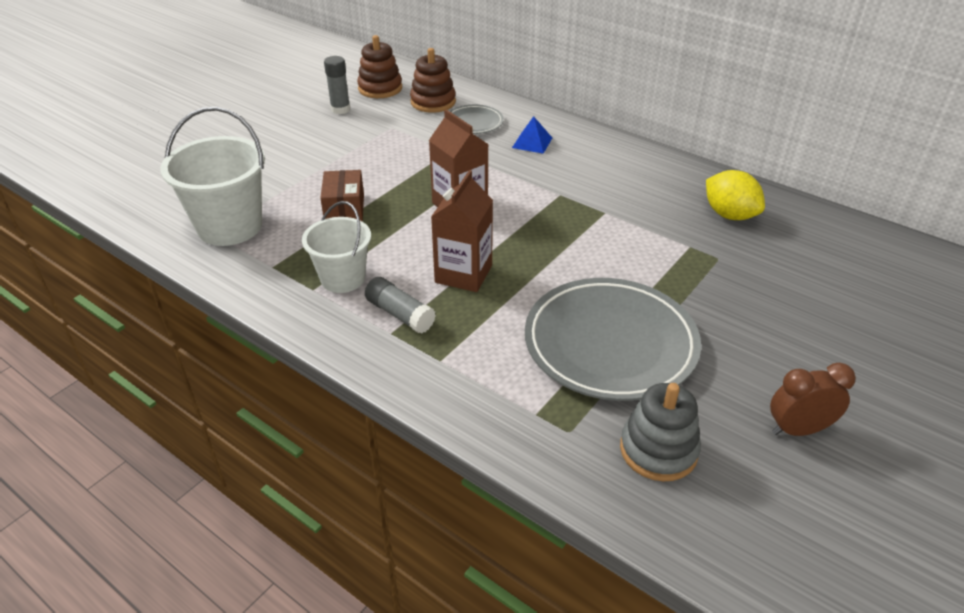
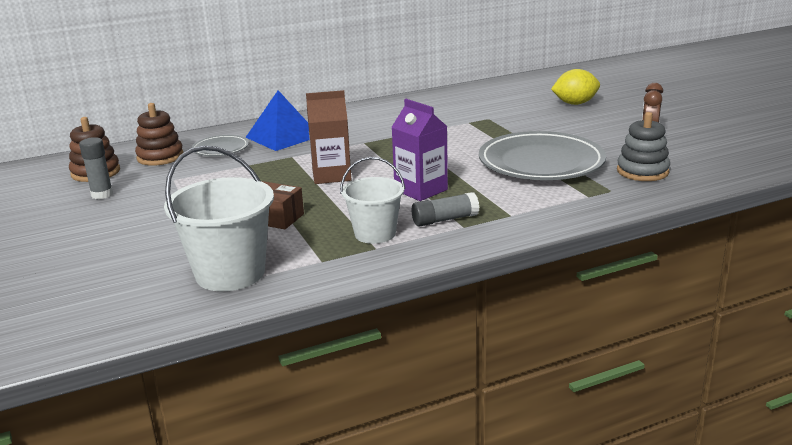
camera: 60 degrees left, 15 degrees down
(463, 274) = (421, 190): brown carton -> purple carton
(532, 142) = (283, 137): blue pyramid -> blue pyramid, size x1.85
(729, 215) = (449, 106): yellow lemon -> yellow lemon (575, 103)

